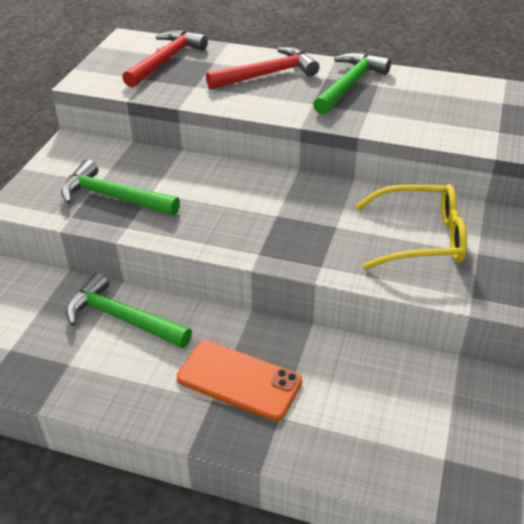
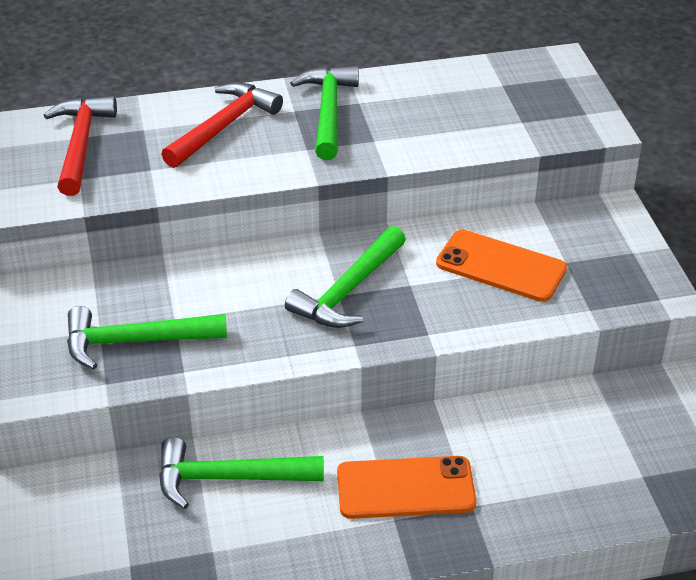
camera: 30 degrees left, 0 degrees up
(286, 214) = (348, 290): none -> green hammer
(419, 238) = (501, 266): yellow glasses -> orange phone

